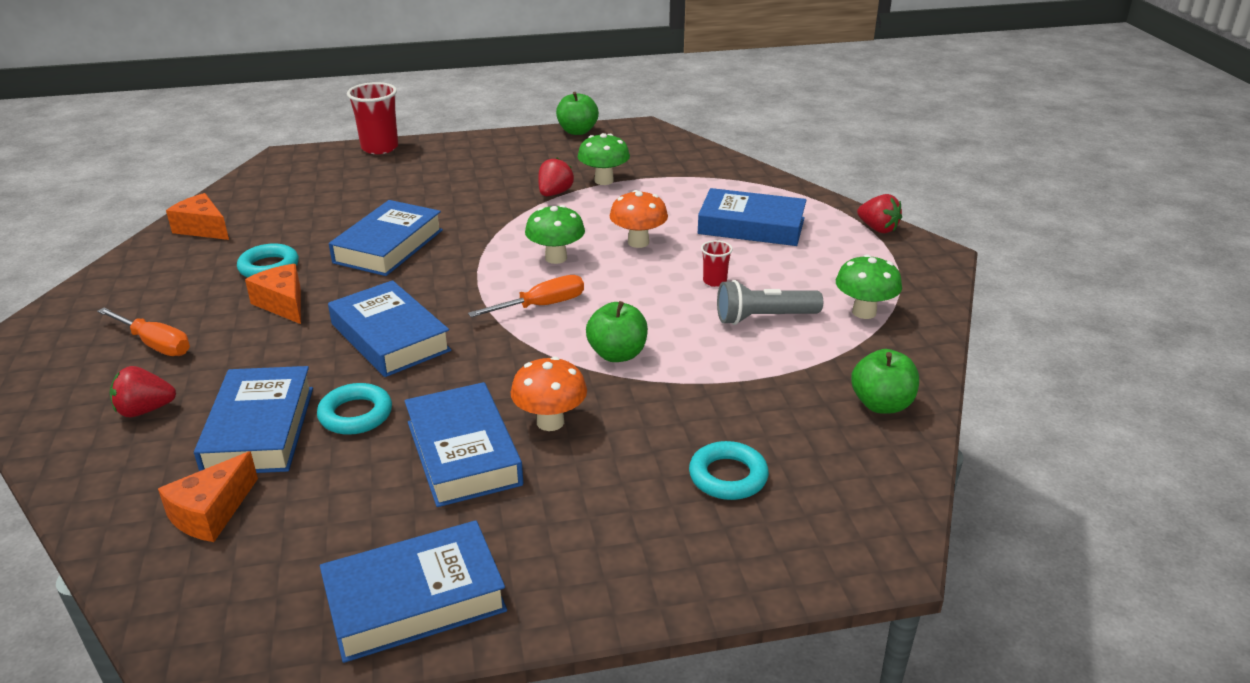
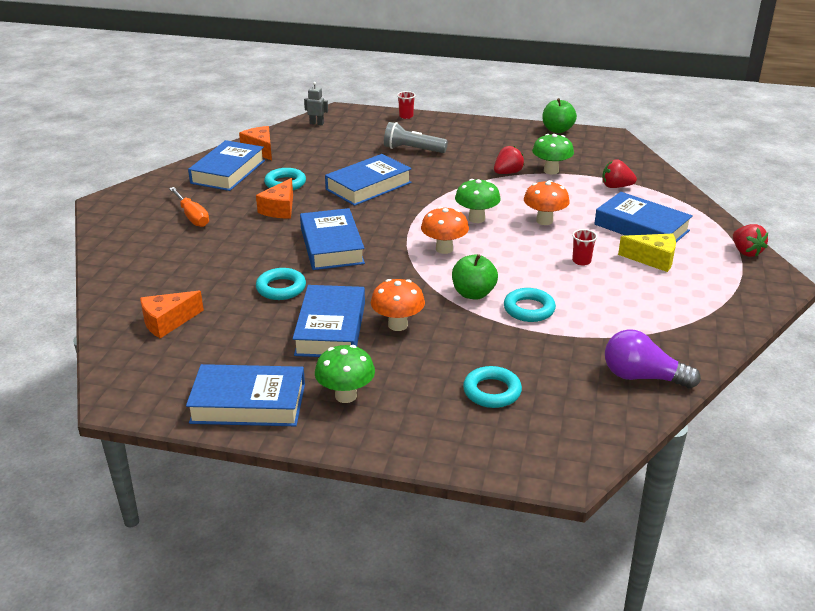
camera: 25 degrees right, 0 degrees up
(145, 410) = (165, 254): red strawberry -> red strawberry (616, 187)
(259, 430) = (221, 282): blue book -> blue book (228, 172)
(263, 178) = (316, 123): none -> grey robot
(283, 304) = (280, 209): orange cheese -> orange cheese turned 150 degrees counterclockwise
(380, 148) = (406, 116): red cup -> red cup, size x0.51
(542, 306) = (444, 249): orange screwdriver -> orange mushroom
(697, 356) = (529, 309): none -> turquoise ring
(763, 318) = (599, 295): grey flashlight -> grey flashlight (412, 150)
(790, 260) = (653, 259): none -> yellow cheese
(864, 312) = (682, 310): green mushroom -> green mushroom (346, 396)
(881, 404) = (642, 377): green apple -> purple light bulb

